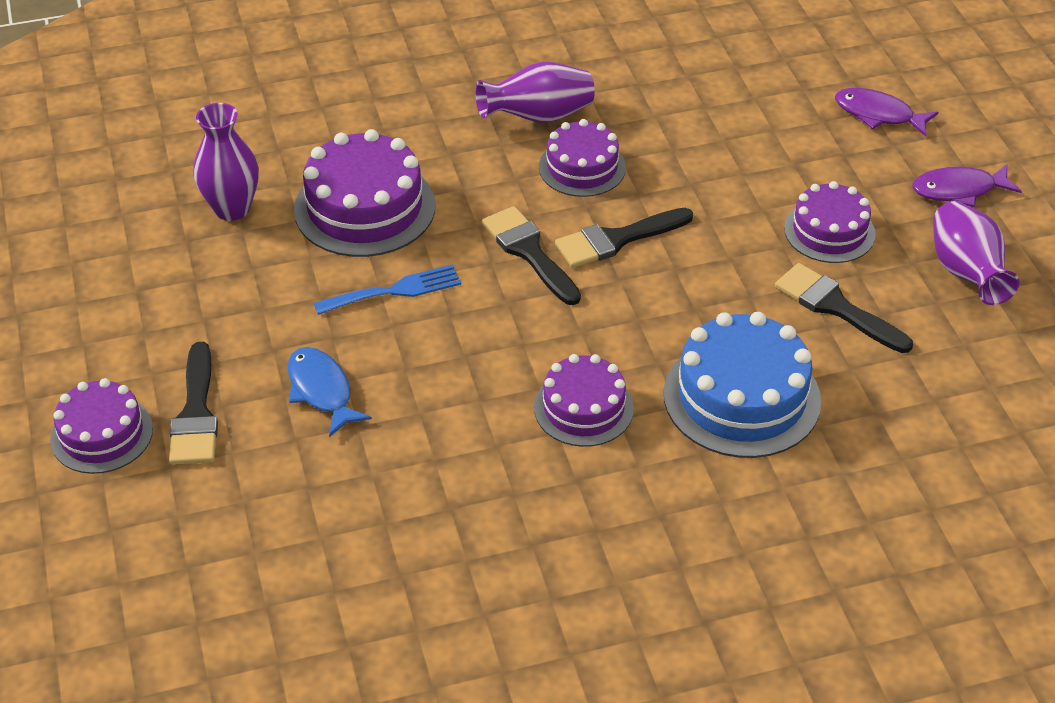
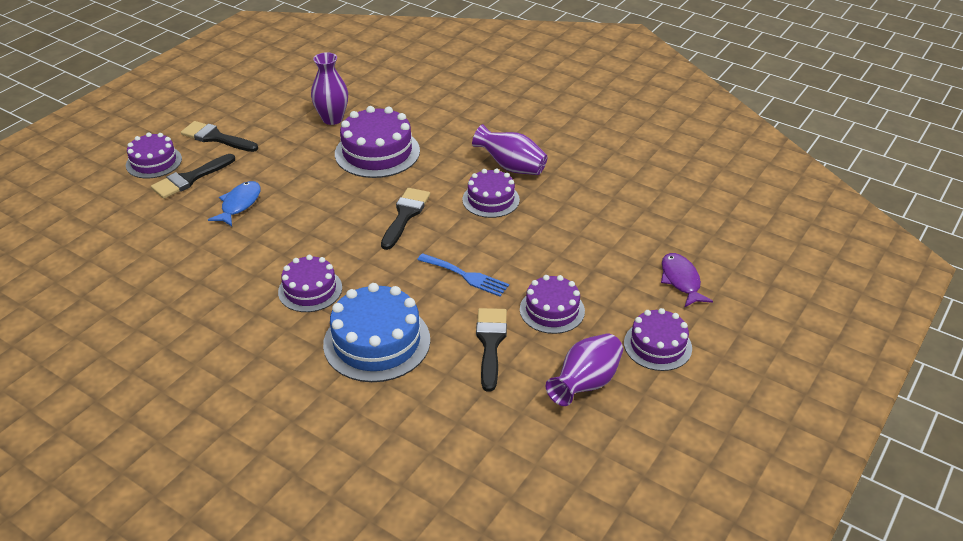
camera: 50 degrees right, 5 degrees down
(394, 291) = (329, 190): blue fork -> blue fork (466, 276)
(617, 239) = (449, 238): black brush -> black brush (216, 138)
(959, 190) = (657, 345): purple fish -> purple cake

